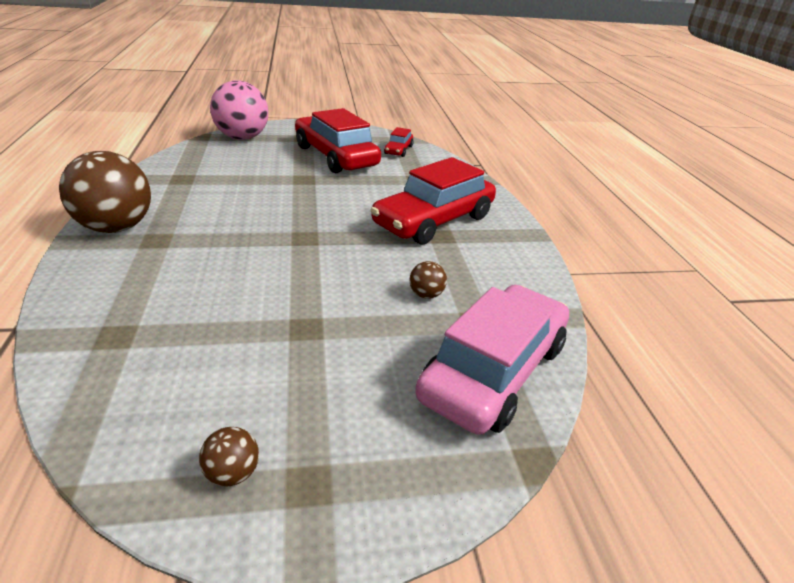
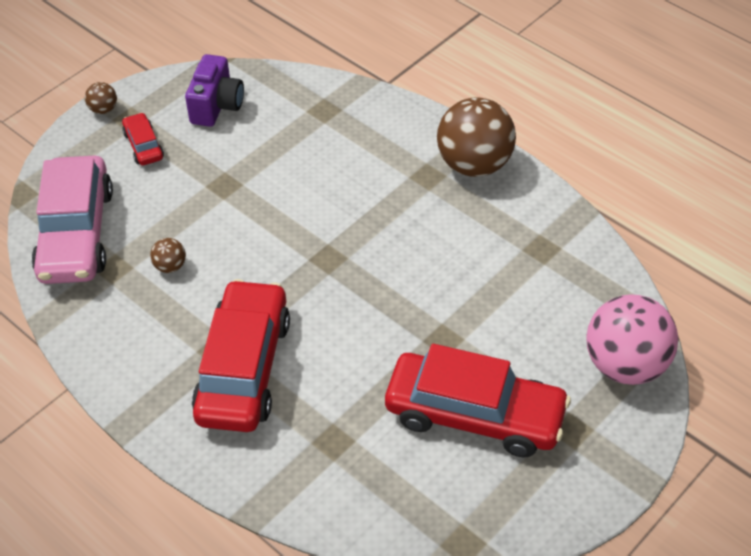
camera: 145 degrees right, 15 degrees up
(193, 420) = (217, 106): none -> purple camera
(232, 473) = (169, 101): brown ball -> brown ball (103, 109)
(398, 150) = (428, 502): red car -> red car (144, 145)

